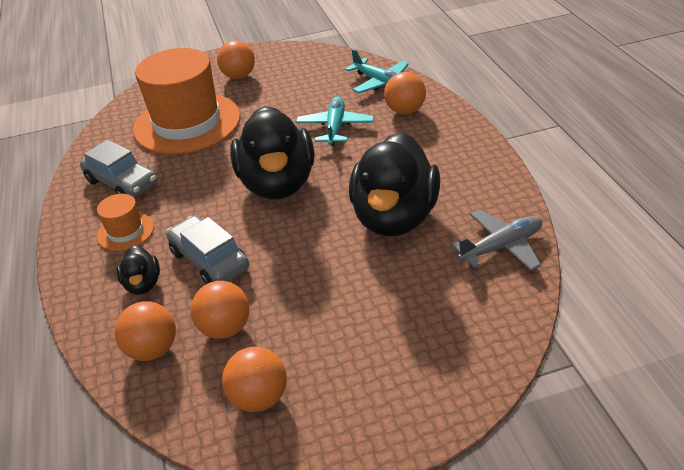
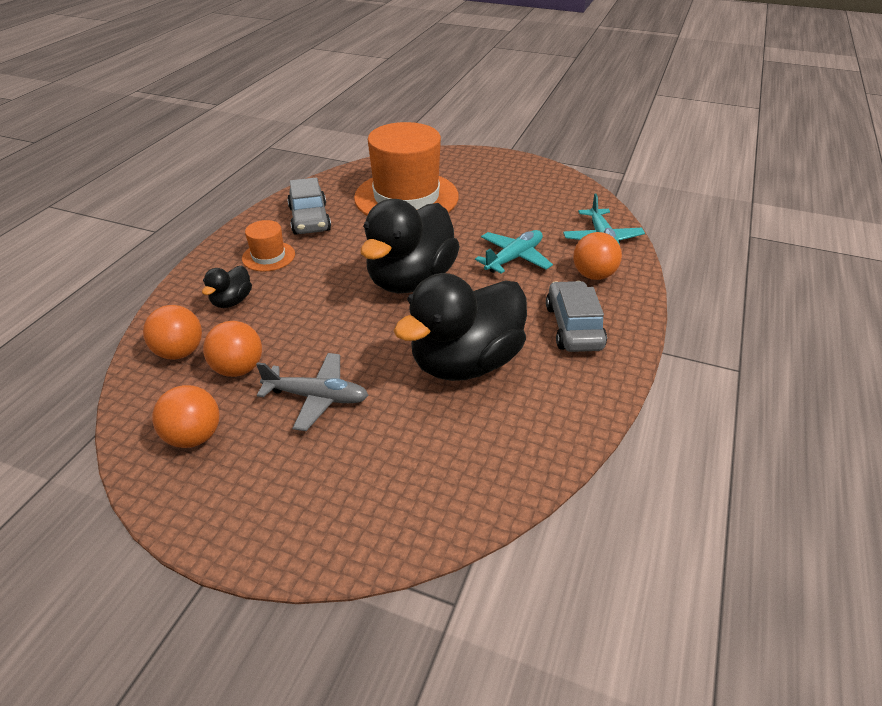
camera: 35 degrees right, 0 degrees up
(209, 260) = (292, 311): grey car -> grey car (573, 327)
(239, 76) = (490, 178): orange ball -> none
(501, 247) = (525, 448): grey plane -> grey plane (317, 397)

